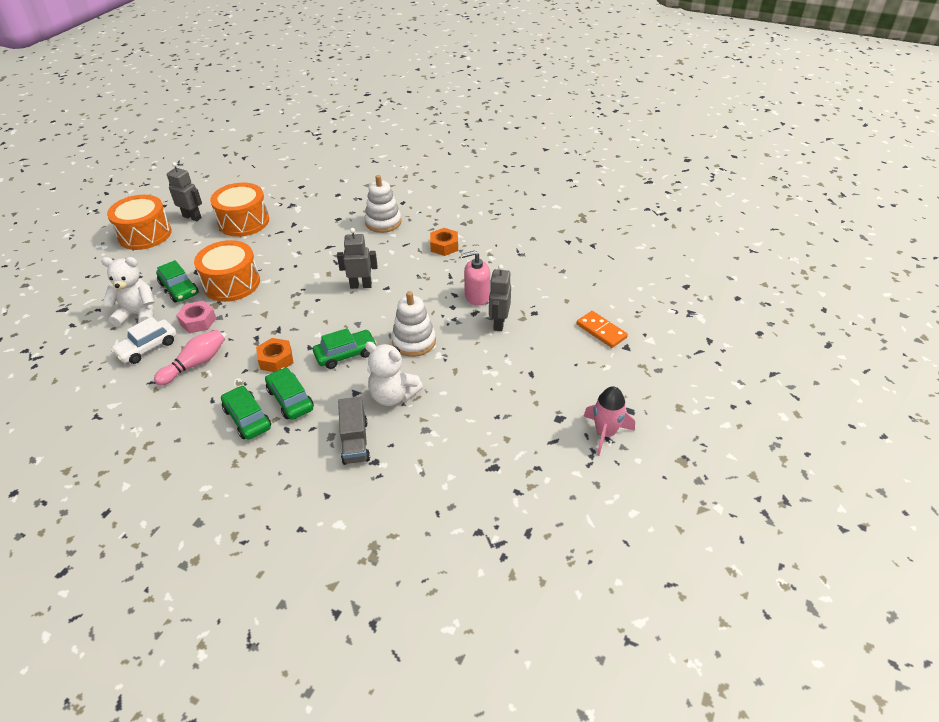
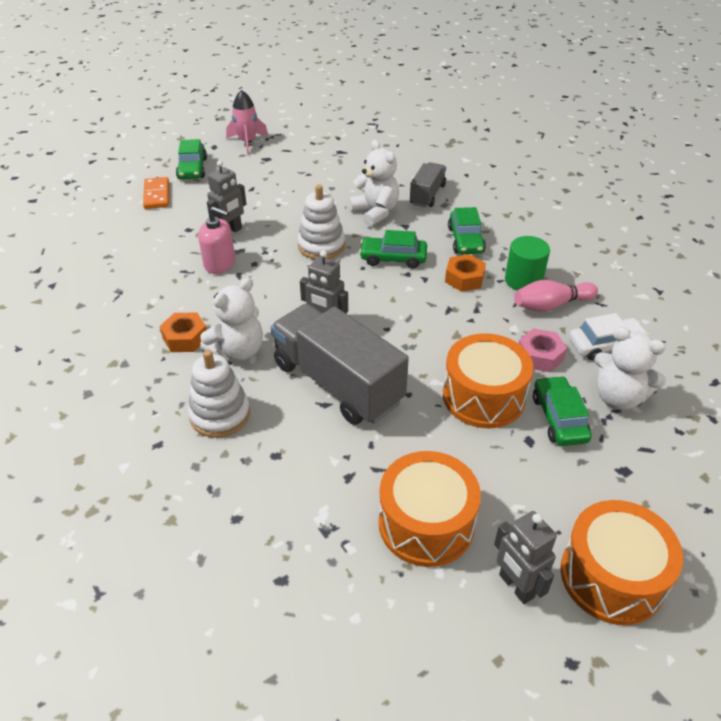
camera: 150 degrees left, 0 degrees up
(224, 378) = (523, 280): none -> green cylinder
(247, 418) = (510, 239): green car -> green car (192, 168)
(328, 258) = (337, 383): none -> grey truck
(404, 252) = (238, 351): none -> white teddy bear

